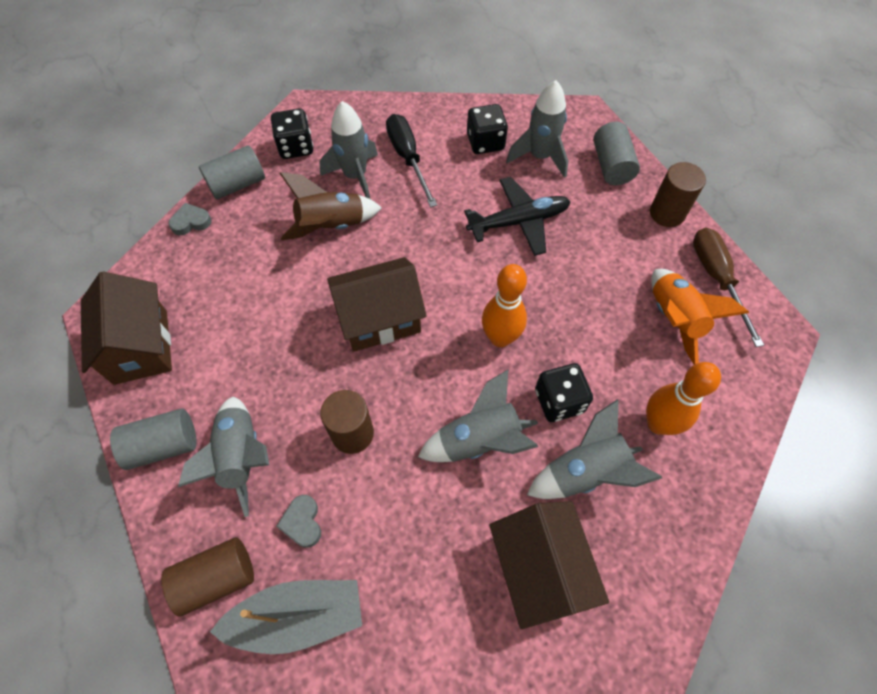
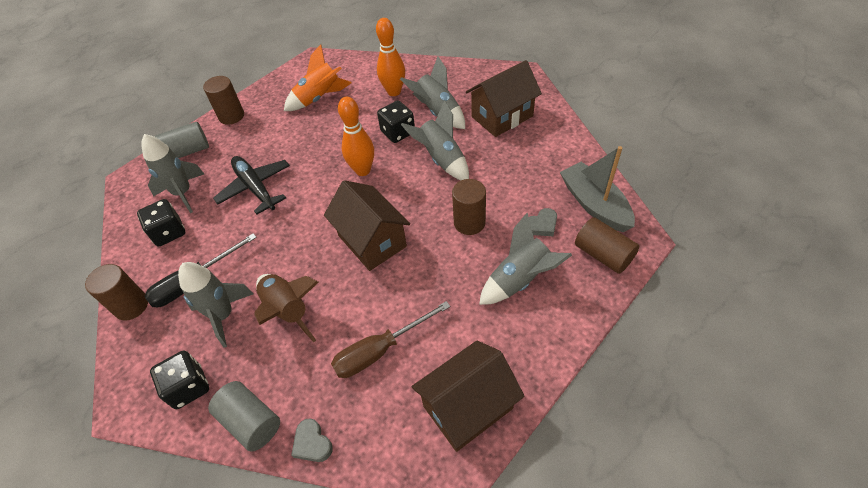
camera: 105 degrees left, 10 degrees down
(163, 445) = (540, 336): grey cylinder -> none
(405, 113) = (131, 306): none -> brown cylinder
(716, 279) = (282, 87): brown screwdriver -> brown screwdriver (380, 350)

